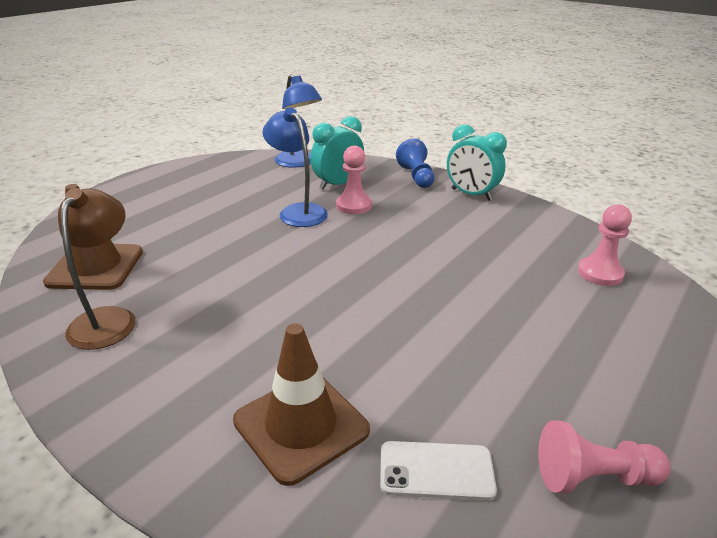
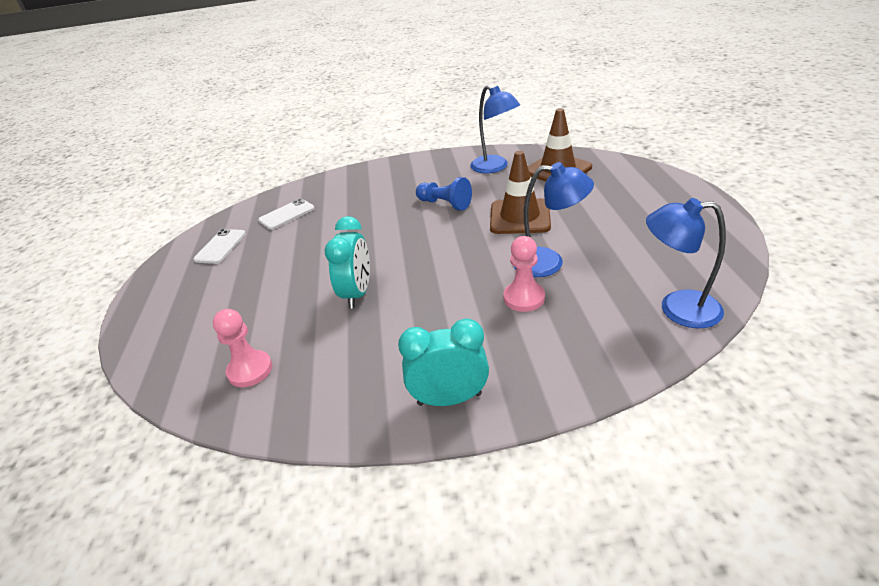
camera: 140 degrees right, 5 degrees up
(108, 319) = (495, 167): brown lamp -> blue lamp
(301, 425) = (353, 195): brown traffic cone -> brown traffic cone (520, 217)
(337, 184) = (584, 310): turquoise clock -> turquoise clock (357, 293)
(416, 176) = (543, 384): blue pawn -> blue pawn (445, 204)
(593, 477) = (220, 246): pink pawn -> white phone

